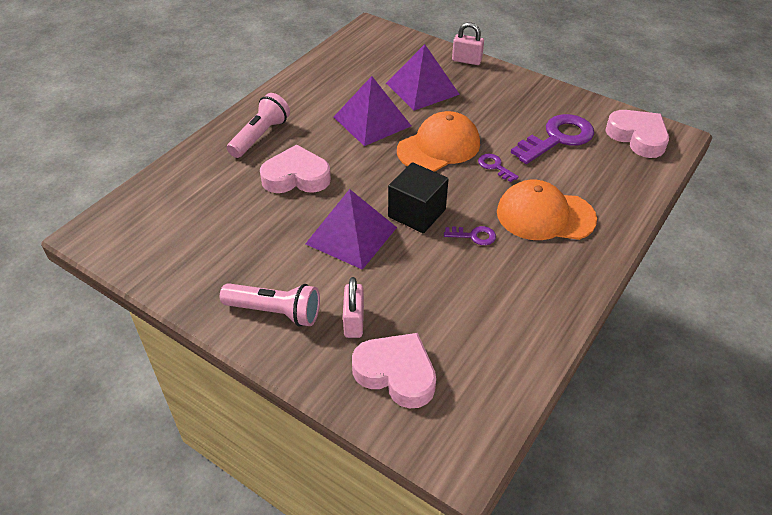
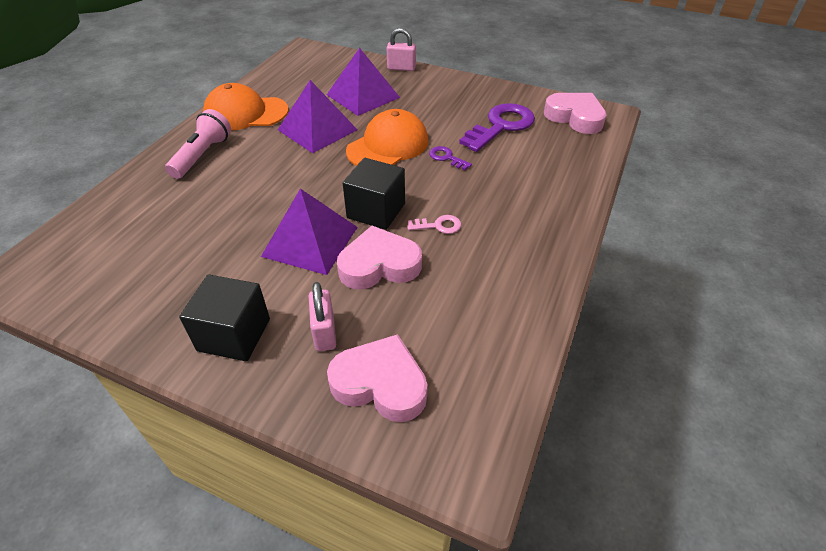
camera: 10 degrees left, 0 degrees up
(275, 312) = (234, 334): pink flashlight -> black cube
(296, 177) = (244, 190): pink heart -> pink heart (379, 265)
(474, 236) = (438, 226): purple key -> pink key
(545, 215) = (505, 197): orange cap -> orange cap (245, 113)

